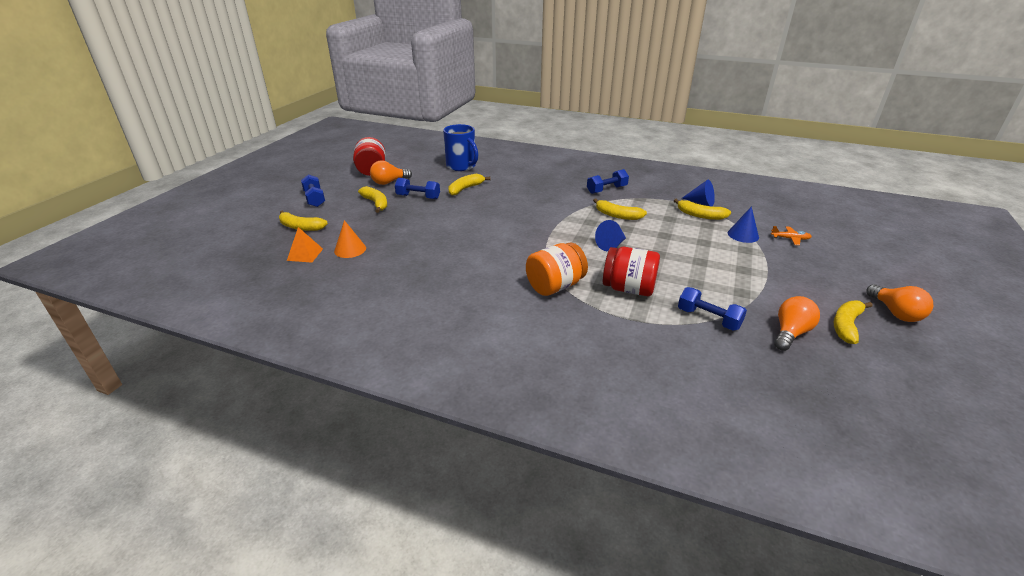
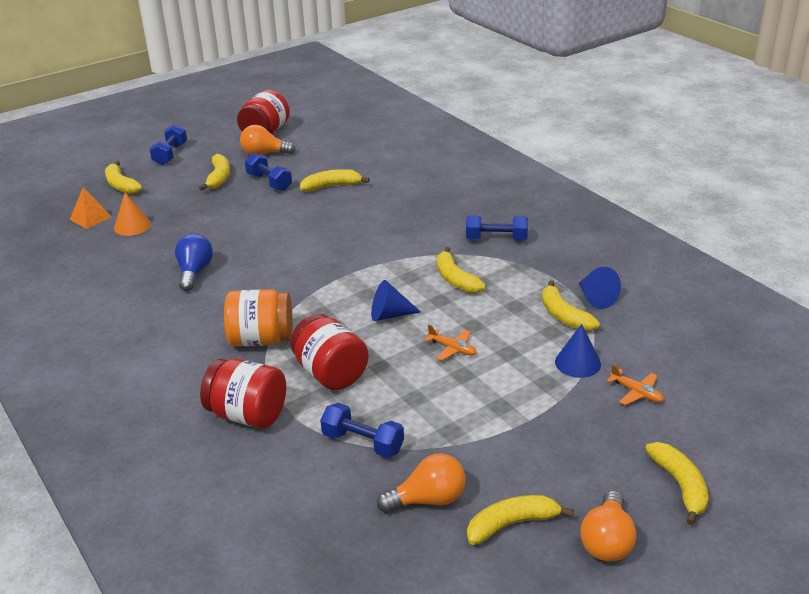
camera: 35 degrees right, 0 degrees up
(445, 263) = (194, 272): none -> blue light bulb
(461, 166) = (368, 153): blue mug -> none
(617, 333) = (248, 415): none -> red jar
(673, 250) = (452, 349): none -> orange plane
(708, 319) = (363, 443): blue dumbbell -> blue dumbbell turned 45 degrees counterclockwise
(877, 273) = (680, 486): none -> yellow banana

